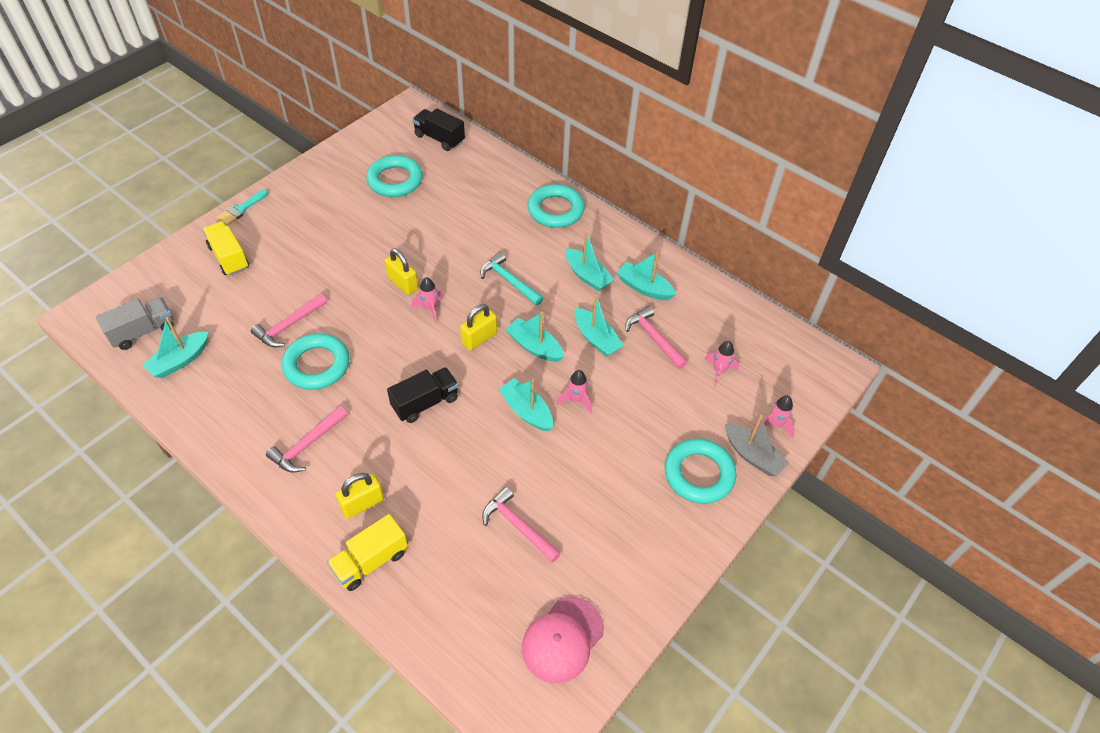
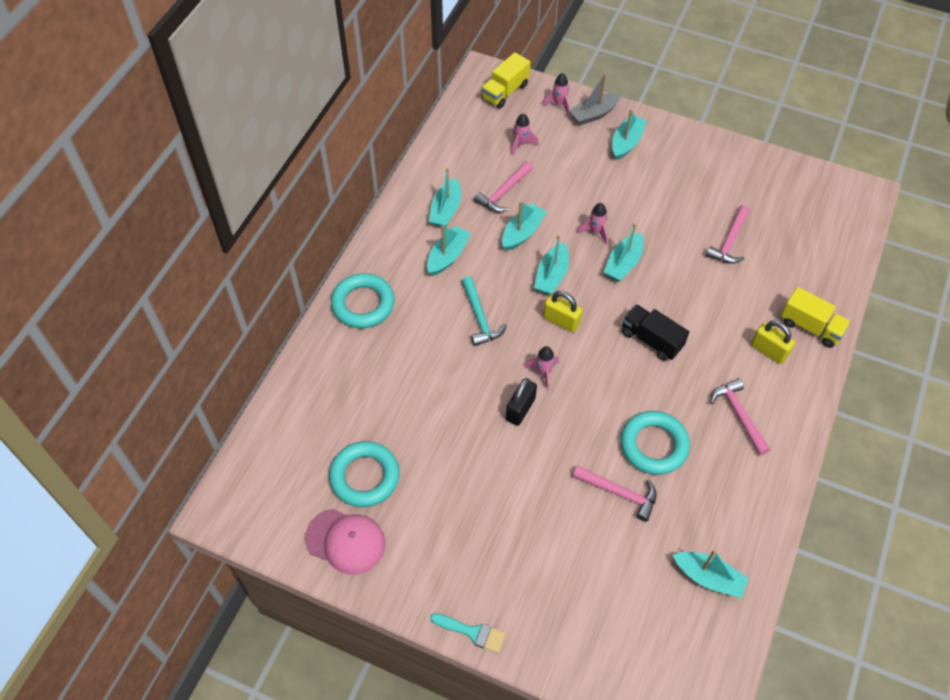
camera: 105 degrees left, 5 degrees up
(143, 331) = (692, 639): grey truck -> none
(229, 257) = (553, 604): yellow truck -> yellow truck (505, 91)
(307, 445) = (739, 415): pink hammer -> pink hammer turned 135 degrees counterclockwise
(403, 283) = (520, 409): yellow padlock -> black padlock
(439, 139) = (273, 455): black truck -> none
(509, 281) = (480, 317): turquoise hammer -> turquoise hammer turned 45 degrees counterclockwise
(562, 639) = (797, 194): pink cap -> pink cap (345, 541)
(699, 474) = (626, 142): turquoise ring -> turquoise boat
(752, 455) = (594, 114): grey boat -> grey boat turned 150 degrees counterclockwise

